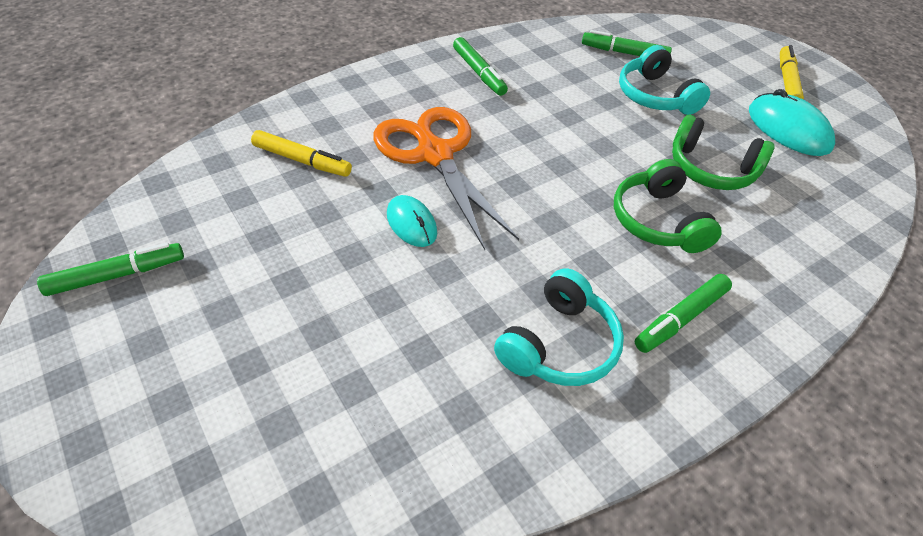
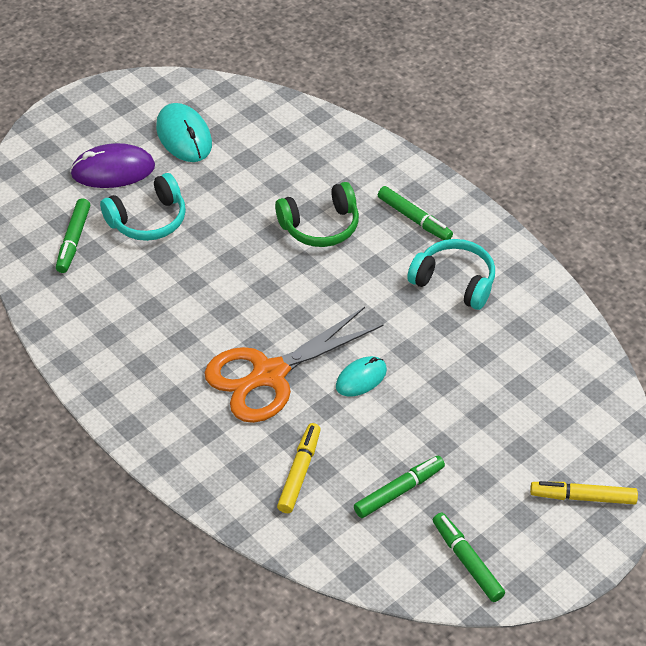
camera: 95 degrees left, 0 degrees up
(479, 72) = (129, 355): green marker -> green marker (399, 491)
(711, 169) = (249, 190): green headphones -> none
(723, 80) = (113, 170): none -> purple mouse
(787, 81) = (107, 126): yellow marker -> yellow marker (583, 497)
(788, 129) = (184, 136): turquoise mouse -> turquoise mouse turned 75 degrees counterclockwise

